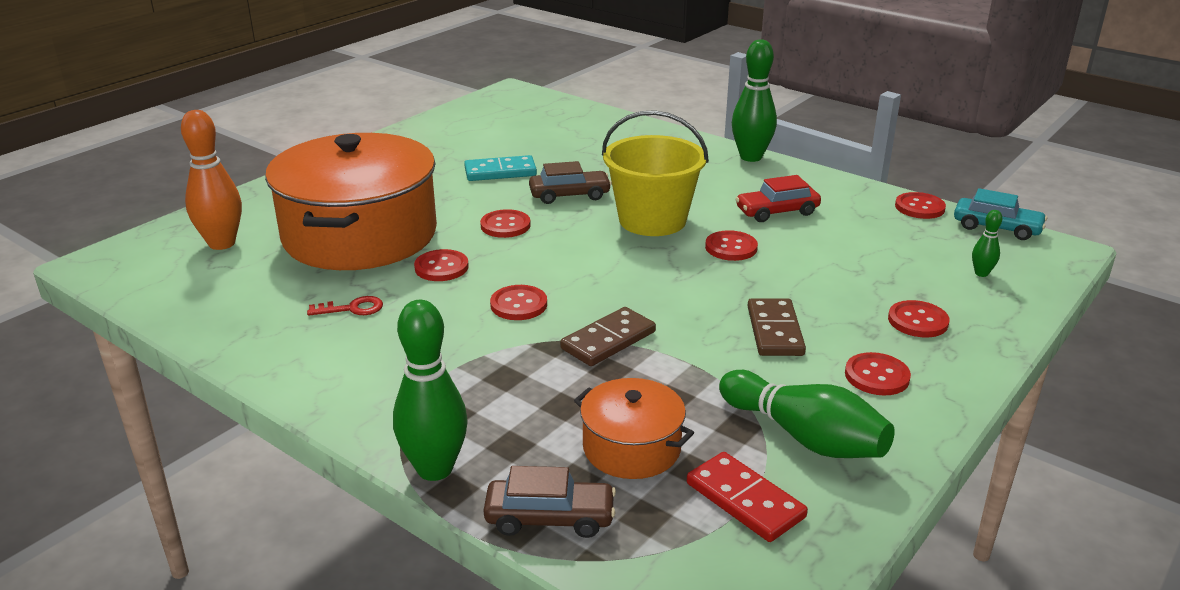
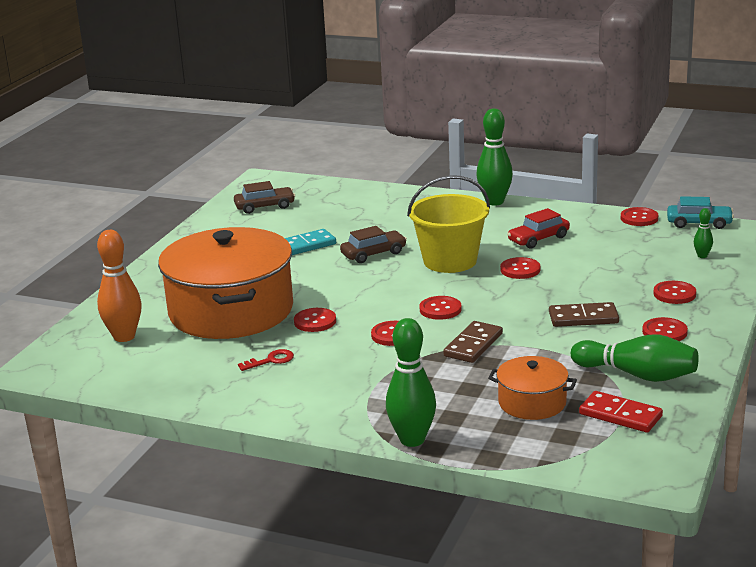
camera: 15 degrees left, 5 degrees down
(505, 225) = (340, 284): red button -> red button (440, 309)
(550, 518) = (506, 449): brown car -> brown car (265, 206)
(775, 331) = (583, 318): brown domino -> brown domino turned 75 degrees counterclockwise

